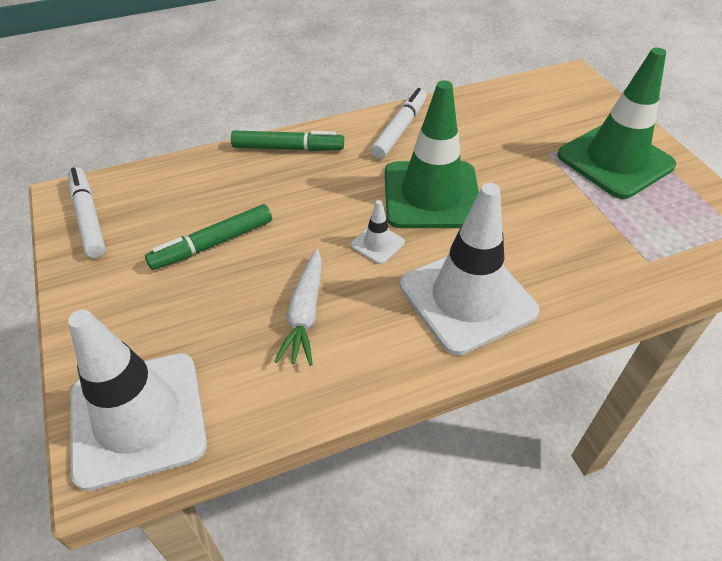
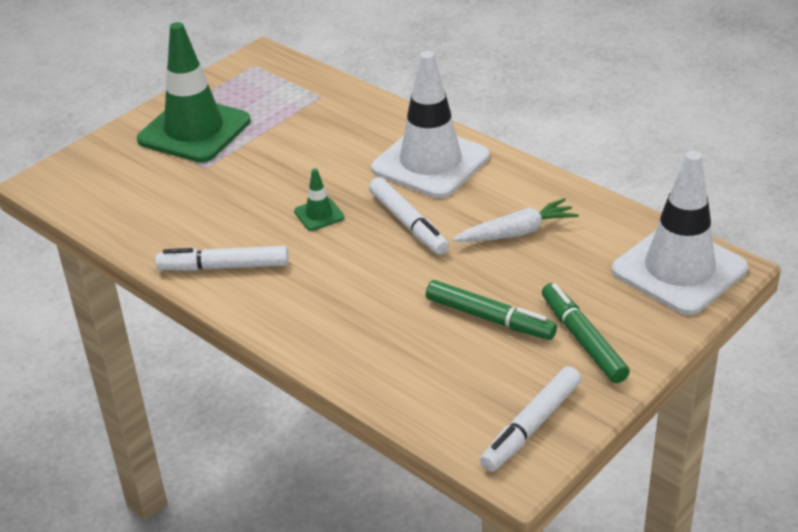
camera: 115 degrees left, 10 degrees down
(288, 148) = (311, 333): green marker -> green marker (583, 339)
(377, 244) = (408, 223): white traffic cone -> white marker
(431, 195) = (319, 214): green traffic cone -> green traffic cone, size x0.42

